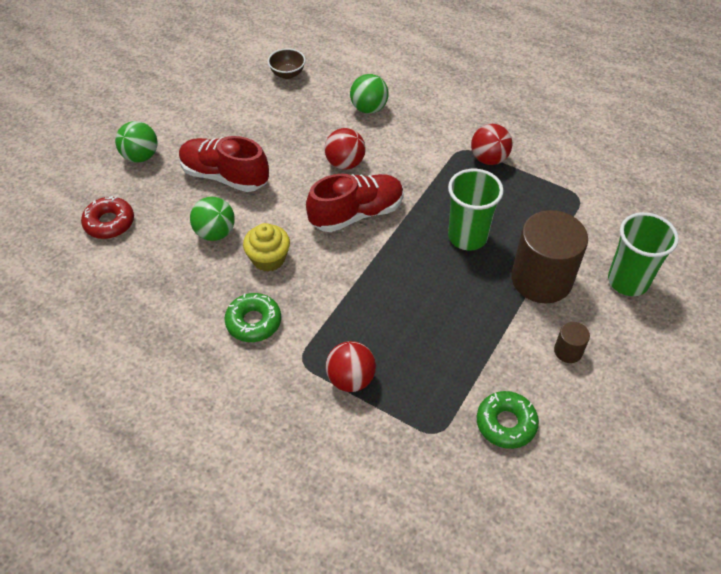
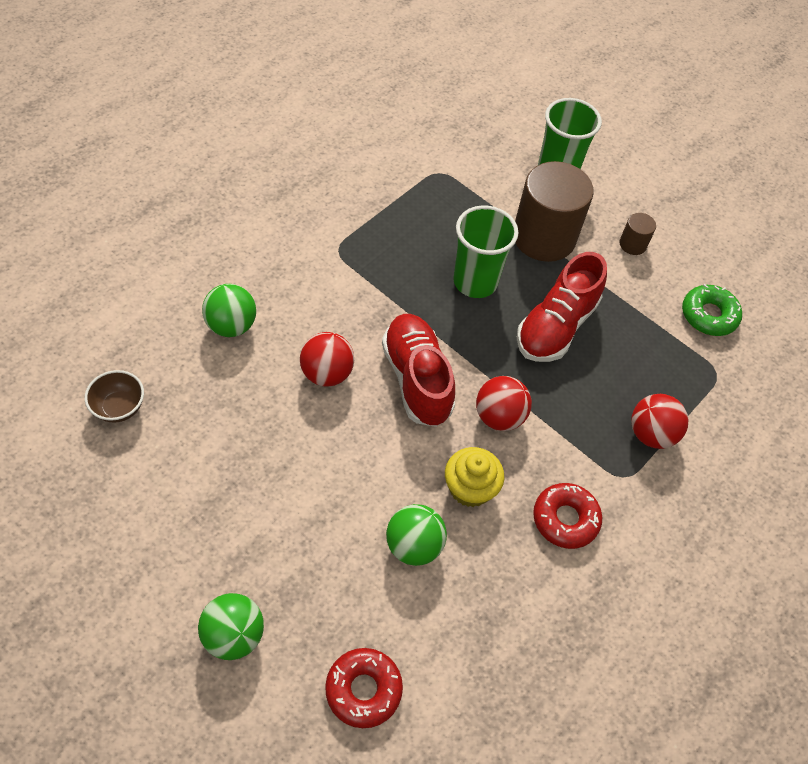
camera: 85 degrees left, 5 degrees up
(224, 176) = (310, 521): red shoe -> red shoe (556, 326)
(253, 322) = (565, 519): green donut -> red donut
(489, 159) = (361, 230): red ball -> red ball (499, 416)

